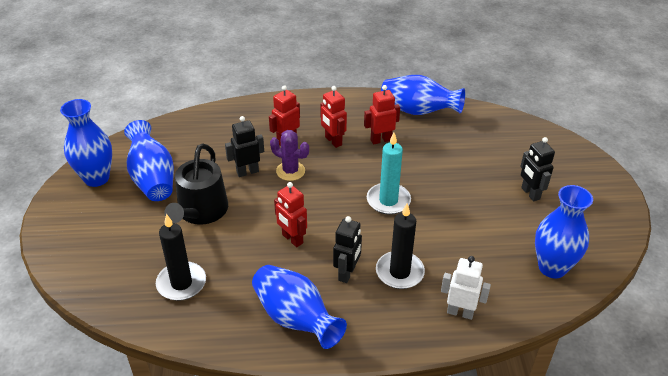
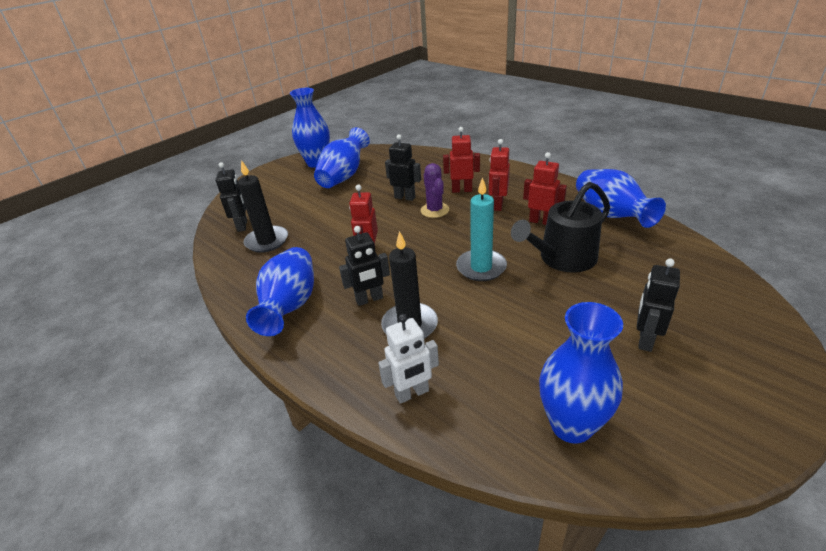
camera: 50 degrees right, 5 degrees down
(128, 285) = (242, 226): none -> black robot
(201, 211) = (341, 207): black watering can -> black watering can (562, 258)
(460, 312) = (412, 393): white robot -> white robot turned 90 degrees clockwise

